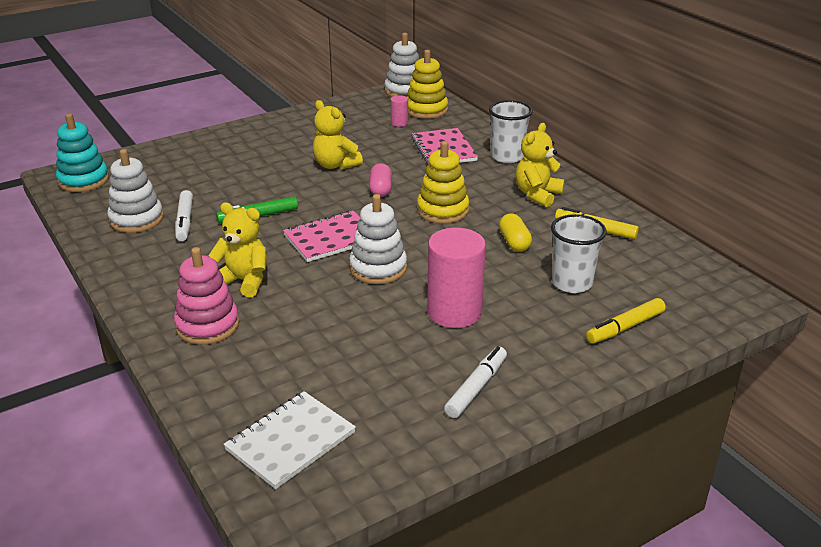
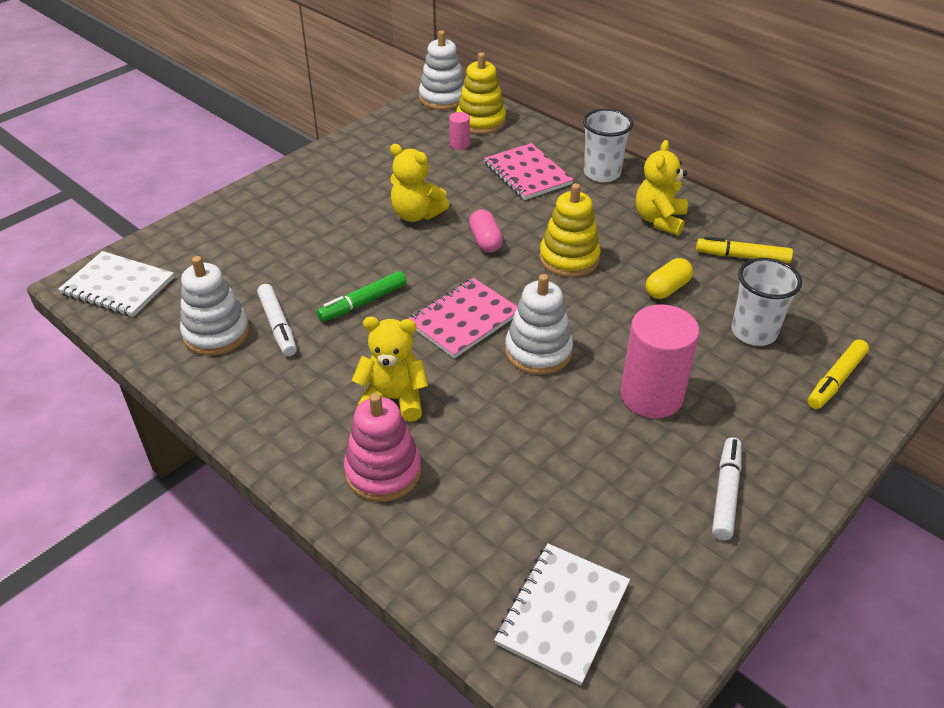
camera: 15 degrees left, 10 degrees up
(83, 180) = (118, 286): turquoise stacking toy -> white notebook
(514, 242) = (667, 288): yellow capsule -> yellow capsule turned 75 degrees clockwise

